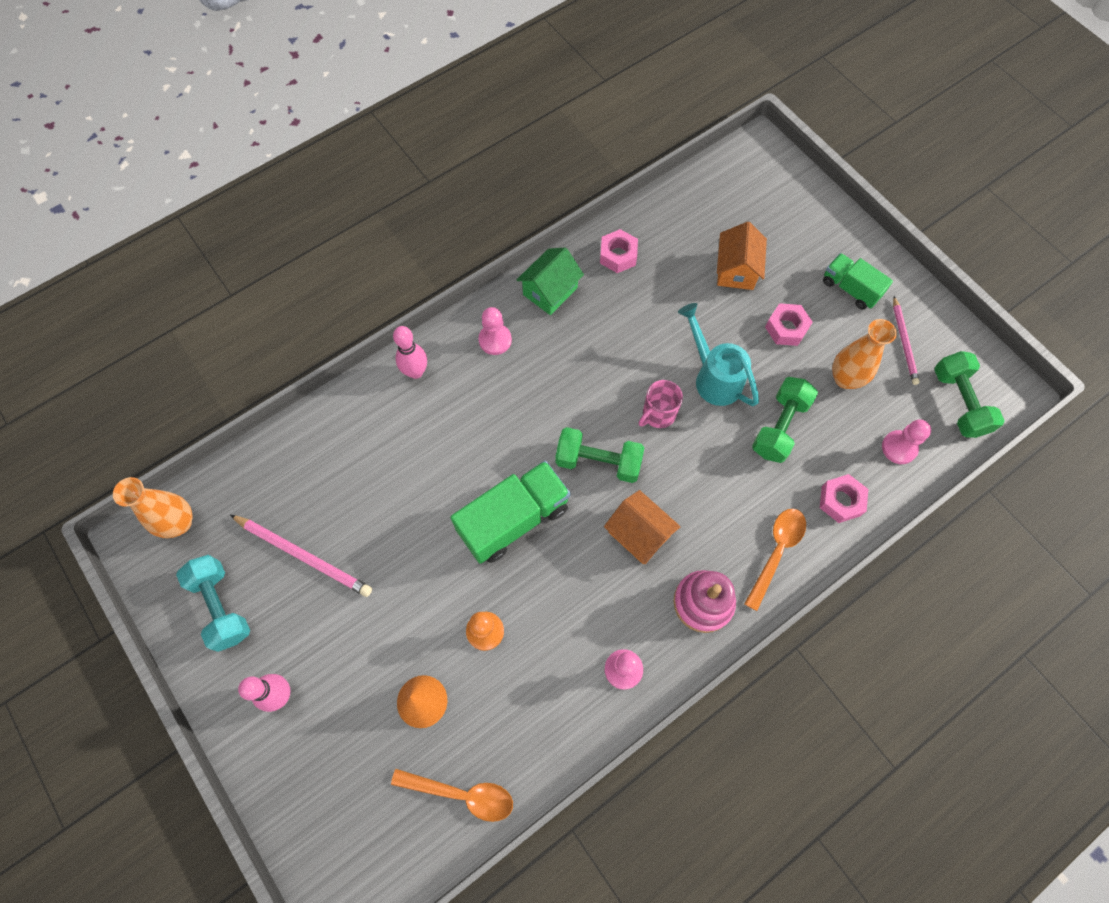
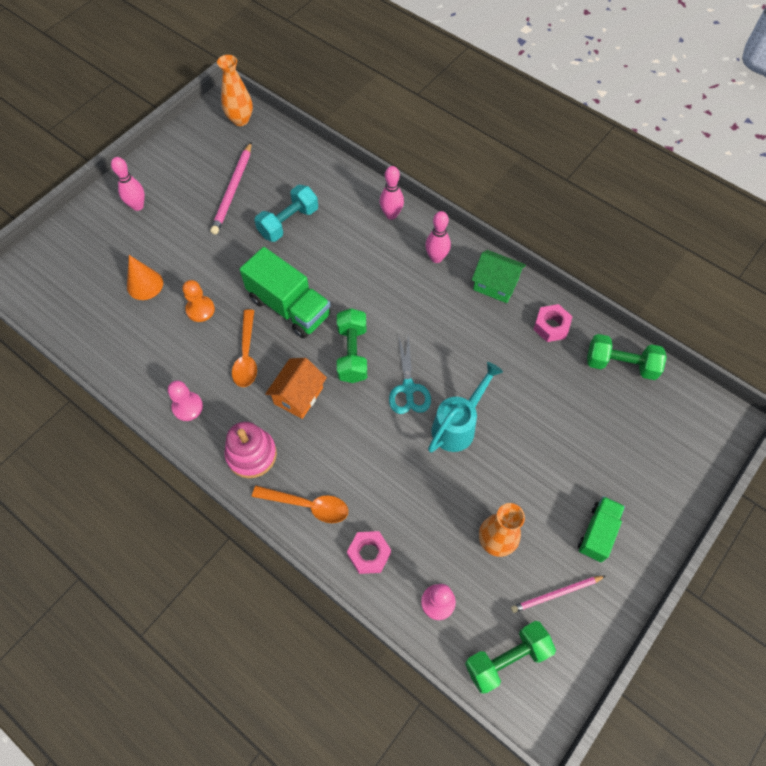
camera: 75 degrees right, 5 degrees down
(221, 606) = (190, 158): turquoise dumbbell -> turquoise dumbbell (288, 222)
(461, 794) = (86, 324): orange spoon -> orange spoon (246, 355)
(495, 340) = (436, 258): pink pawn -> pink bowling pin
(658, 414) = (408, 388): pink mug -> turquoise scissors
(736, 270) = (576, 425): orange house -> none
(779, 427) = (426, 489): green dumbbell -> green dumbbell (620, 364)
(786, 328) = (530, 479): pink nut -> none

